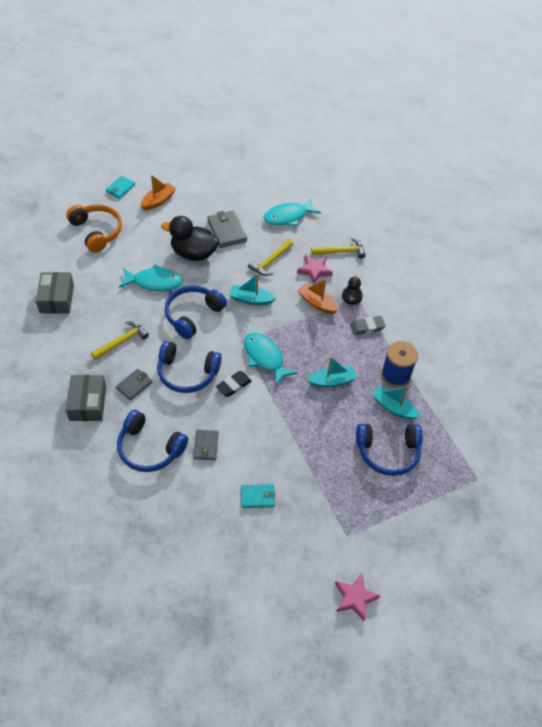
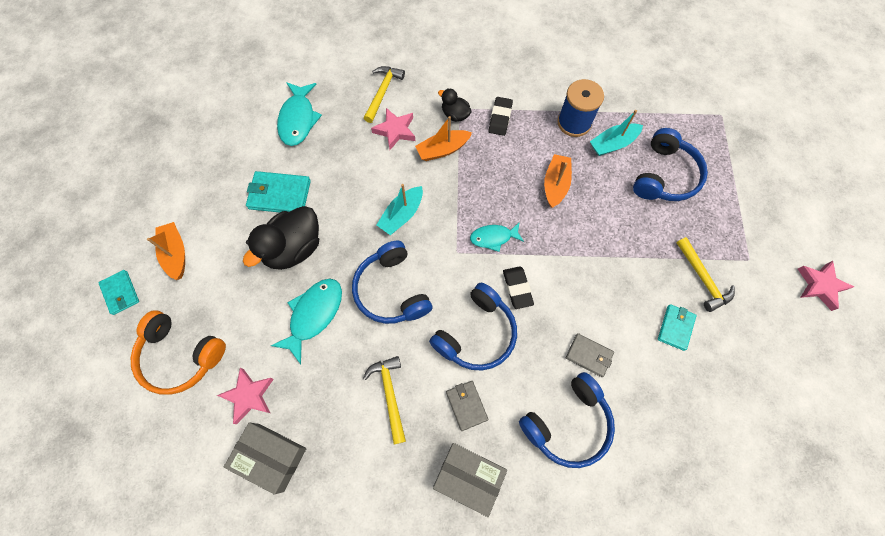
camera: 60 degrees left, 15 degrees up
(88, 273) = (249, 396): none -> pink star
(96, 232) = (180, 356): orange headphones -> orange headphones turned 150 degrees counterclockwise
(227, 231) = (279, 195): grey wallet -> turquoise wallet
(265, 357) = (493, 238): turquoise fish -> turquoise fish, size x0.64
(270, 261) = (356, 169): yellow hammer -> yellow hammer (702, 278)
(332, 381) = (555, 184): turquoise boat -> orange boat
(367, 327) = (500, 118): grey eraser -> black eraser

